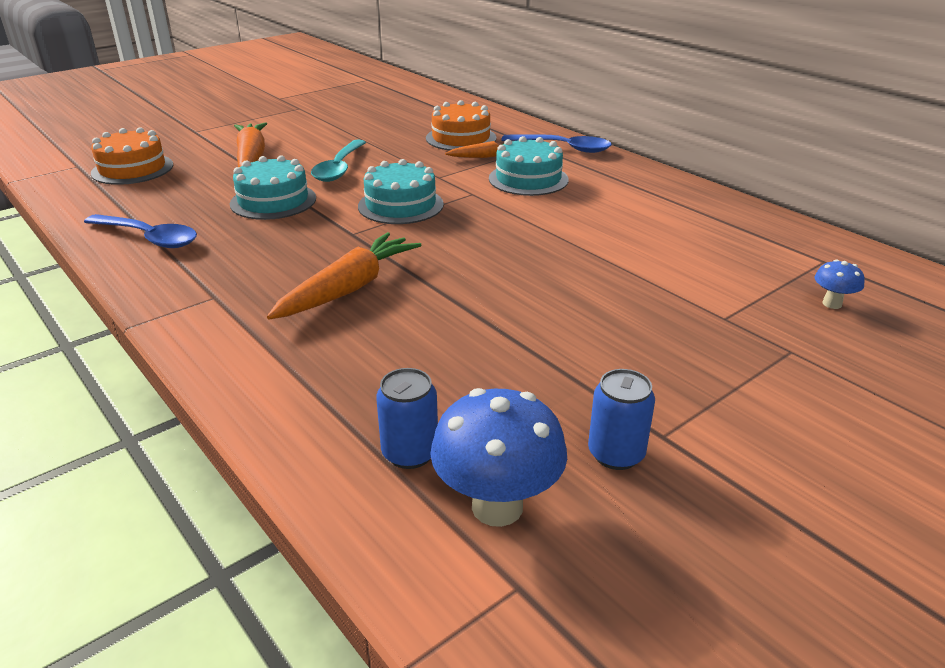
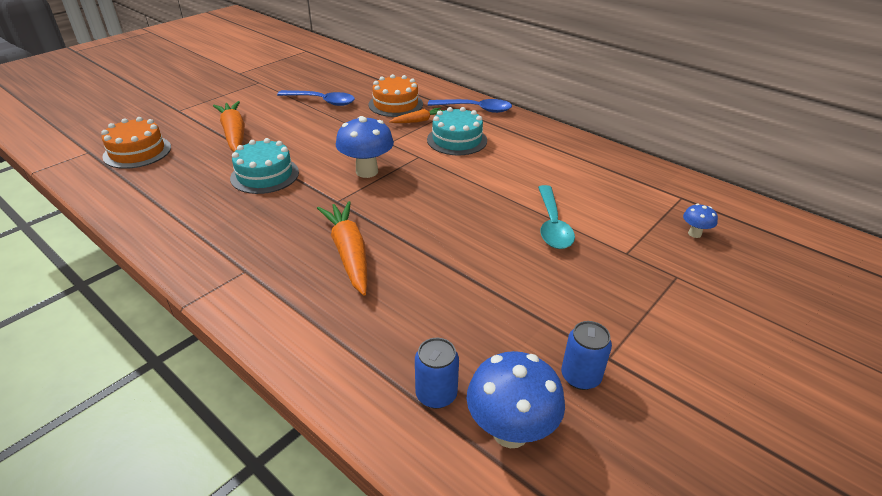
camera: 10 degrees left, 5 degrees up
(149, 238) = (173, 219): blue spoon -> blue spoon (322, 101)
(339, 168) = (308, 139): turquoise spoon -> turquoise spoon (552, 225)
(349, 288) = (349, 253): orange carrot -> orange carrot turned 45 degrees counterclockwise
(400, 205) = (367, 171): turquoise cake -> blue mushroom

